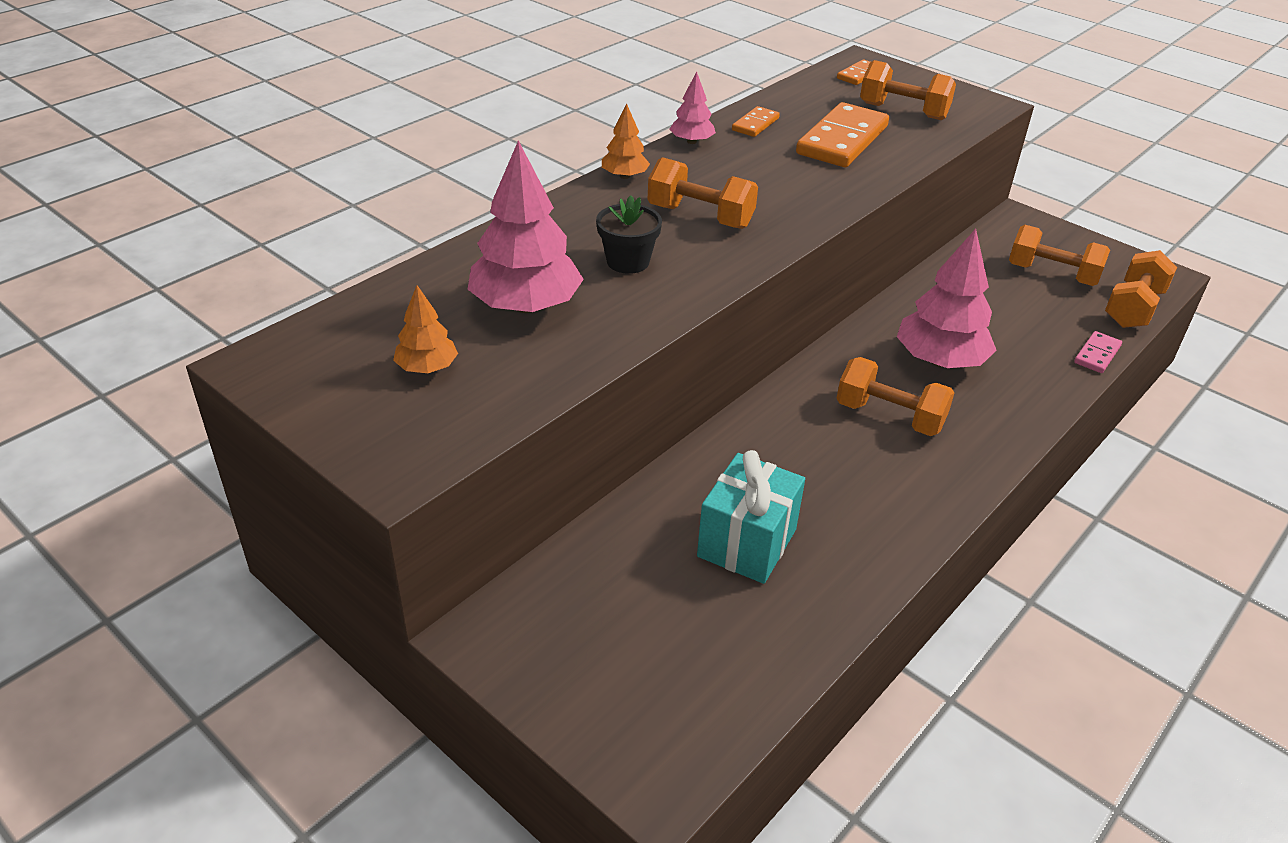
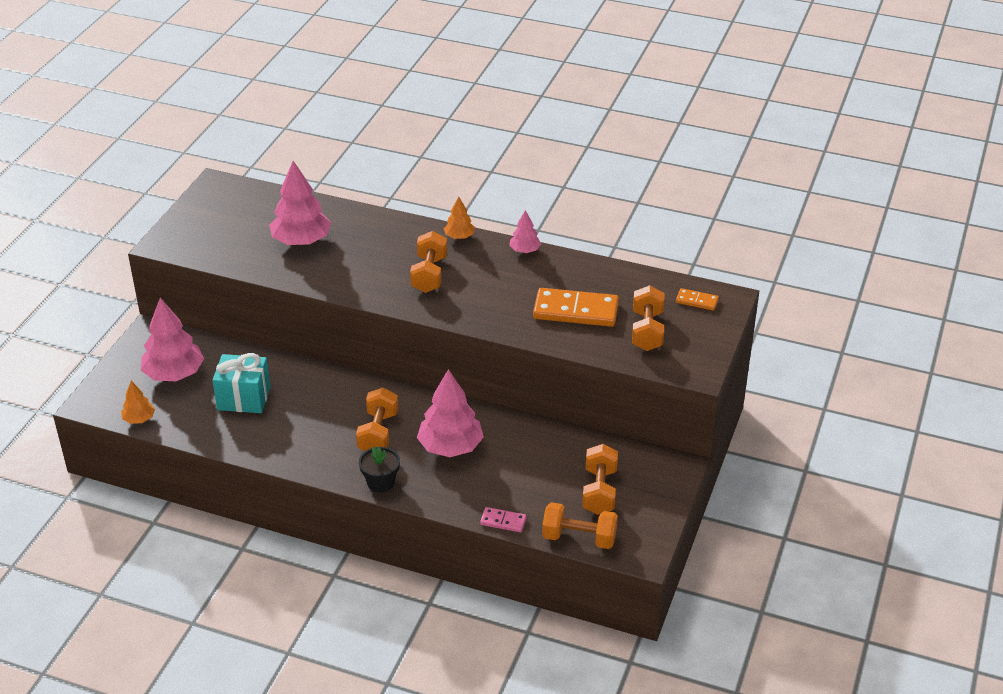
camera: 70 degrees right, 0 degrees up
(427, 368) = (235, 228): orange tree -> orange tree (139, 419)
(628, 261) = (363, 261): black flower pot -> black flower pot (380, 482)
(632, 624) = (174, 374): none -> pink tree
(755, 124) = (571, 270): orange domino -> none

